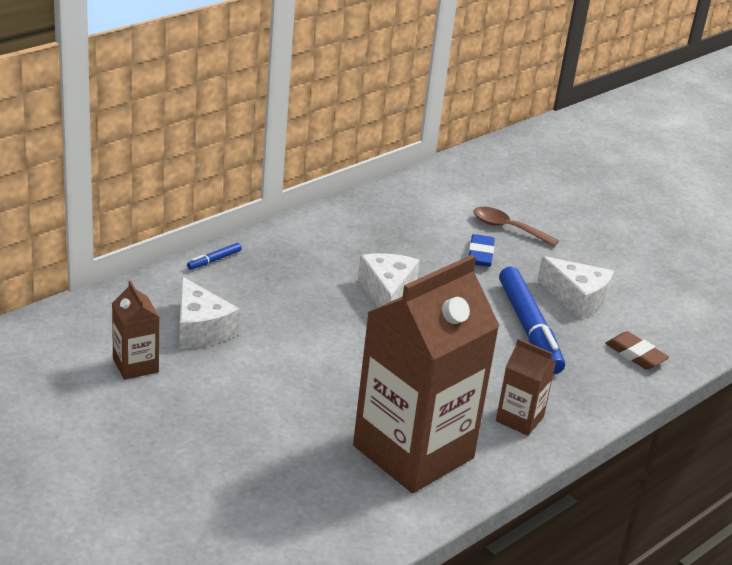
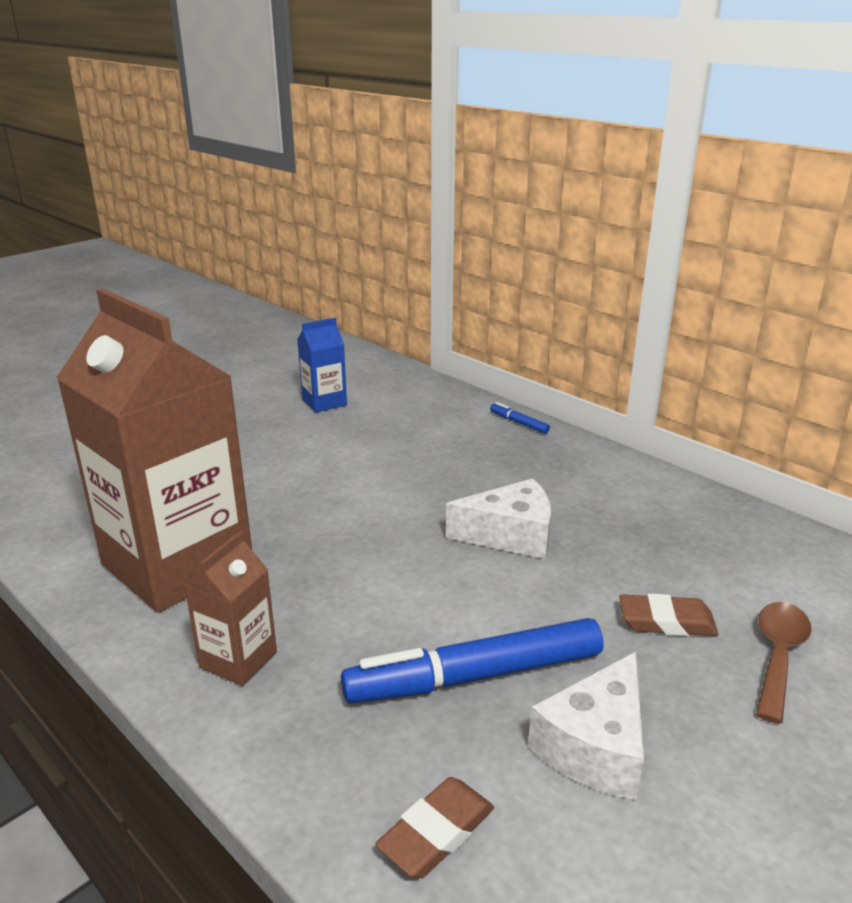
camera: 90 degrees right, 5 degrees down
(135, 365) = (324, 402): brown carton -> blue carton
(200, 329) = (390, 425): white cheese -> none
(480, 254) = (666, 621): blue eraser -> brown eraser

